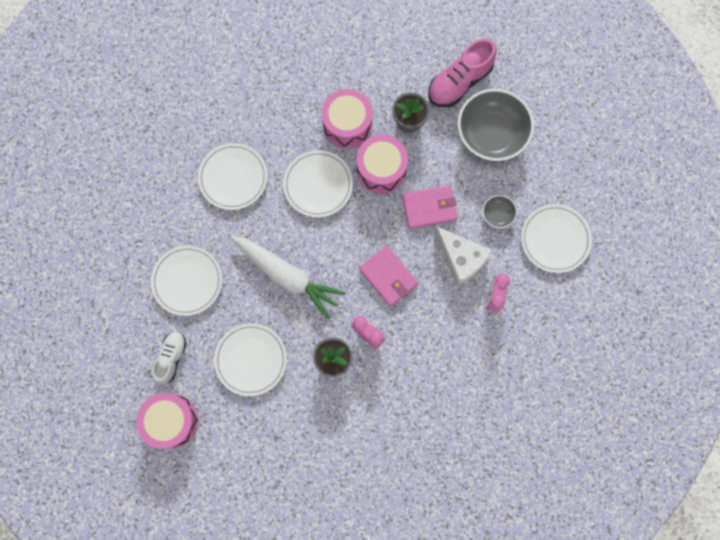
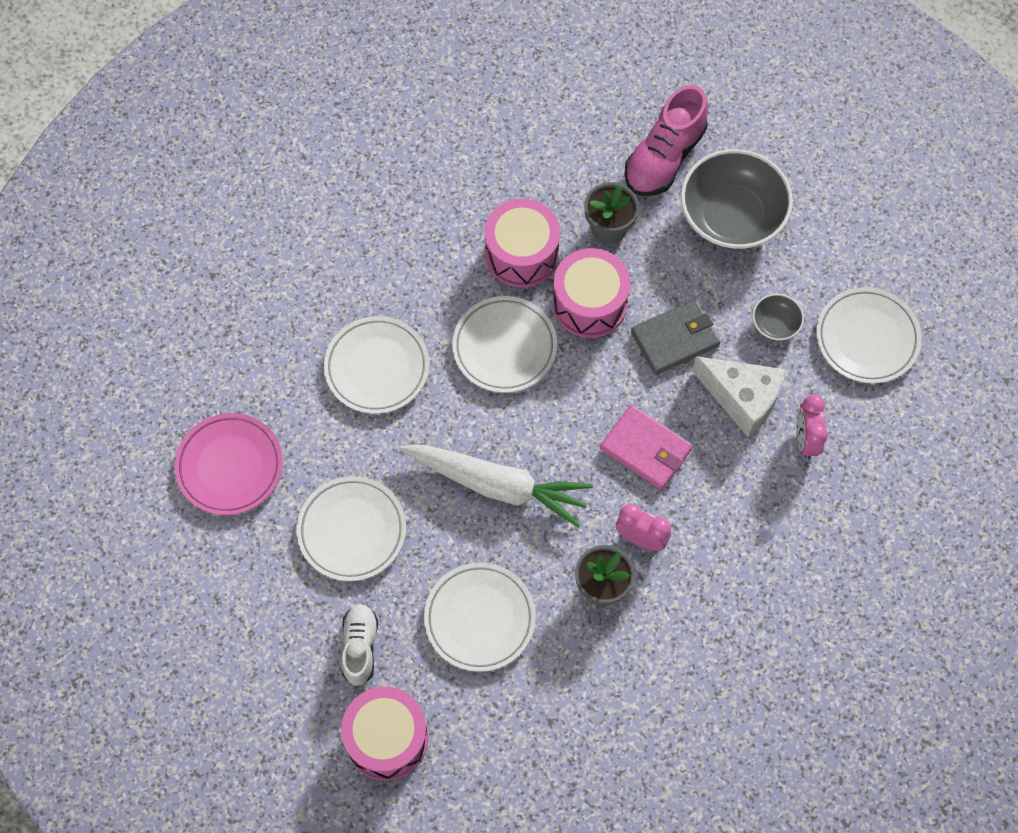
camera: 15 degrees left, 10 degrees down
(123, 219) = (230, 466): none -> pink plate
(429, 208) = (675, 339): pink wallet -> grey wallet

